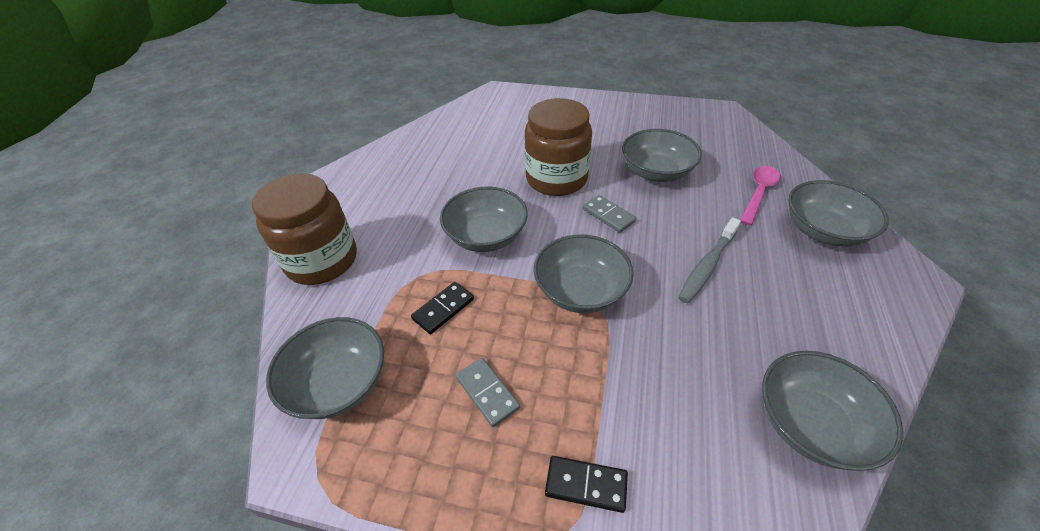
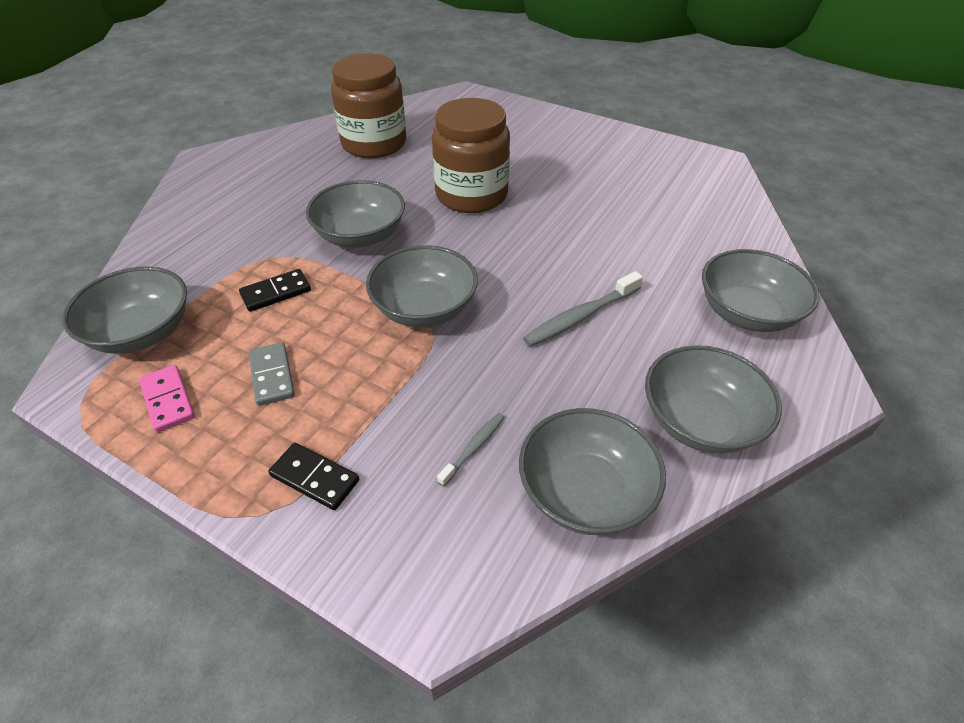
camera: 15 degrees right, 0 degrees up
(322, 260) = (188, 223): brown jar -> brown jar (374, 144)
(404, 447) = (168, 400): none -> pink domino
(608, 215) = (504, 243): grey domino -> none
(656, 172) = (589, 211): grey bowl -> grey bowl (700, 421)
(700, 411) = (473, 448): none -> grey toothbrush
(758, 193) = (696, 257): pink spoon -> none

